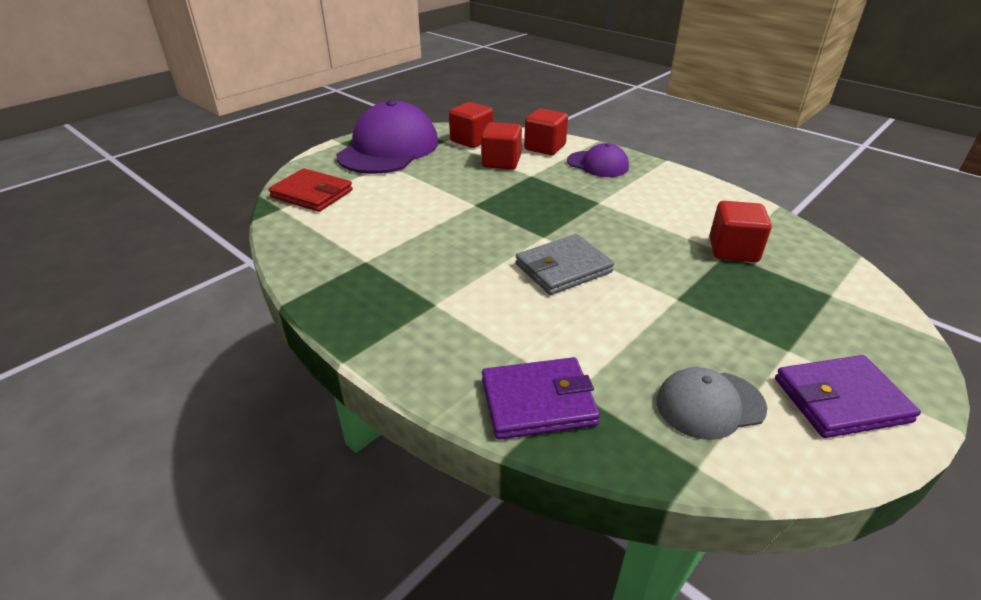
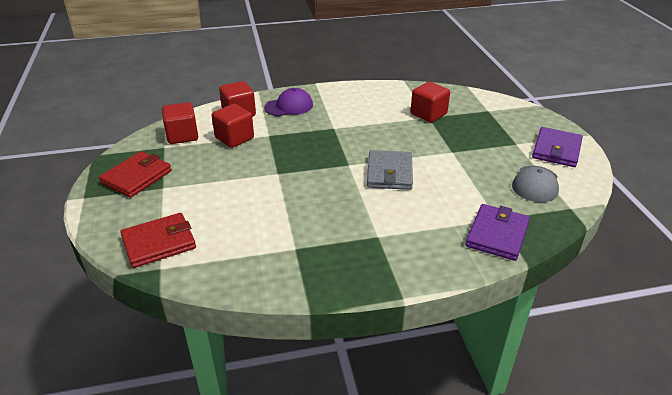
camera: 55 degrees left, 0 degrees up
(389, 149) = (136, 177): purple cap -> red wallet

